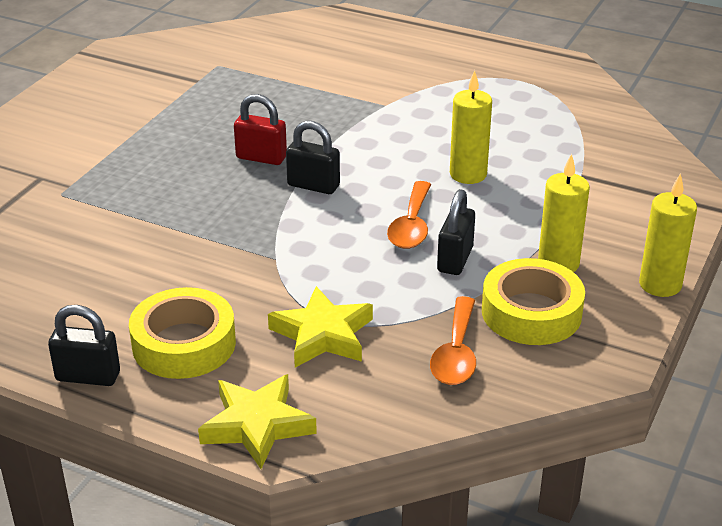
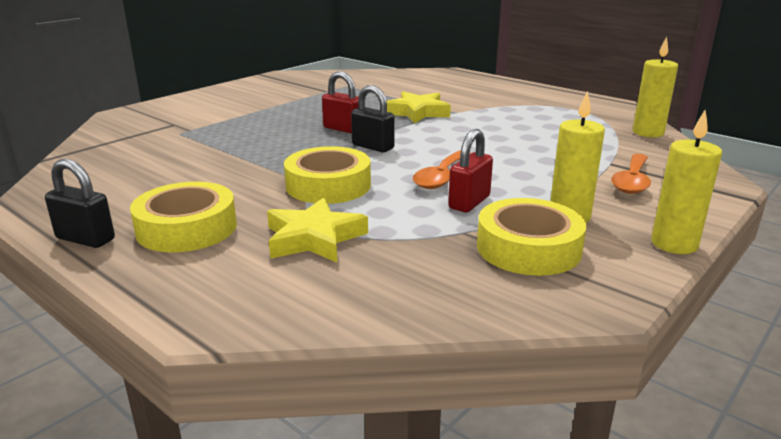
camera: 15 degrees right, 10 degrees down
(257, 425) = (198, 299): yellow star -> yellow star (417, 112)
(296, 258) = (328, 185): none -> yellow tape
(455, 259) = (469, 202): black padlock -> red padlock
(456, 353) = (435, 269): orange spoon -> orange spoon (632, 181)
(468, 174) = (507, 153): yellow candle -> yellow candle (648, 133)

